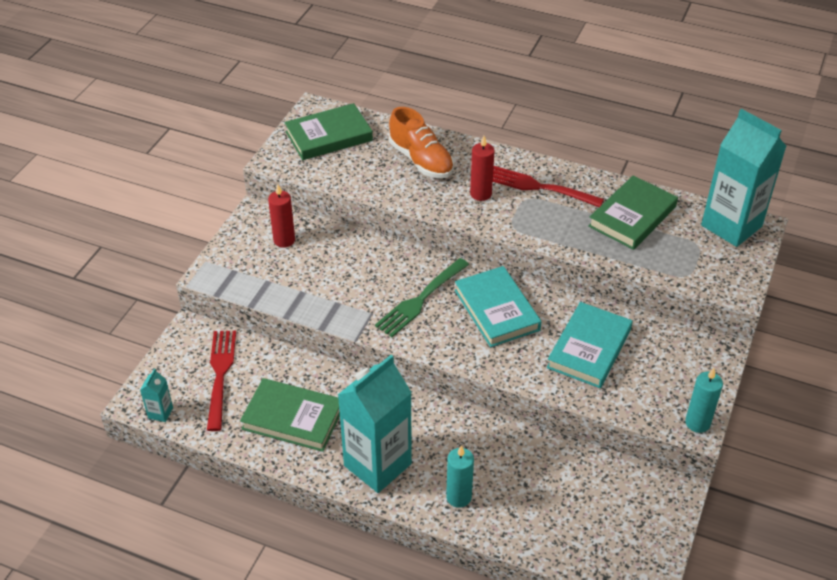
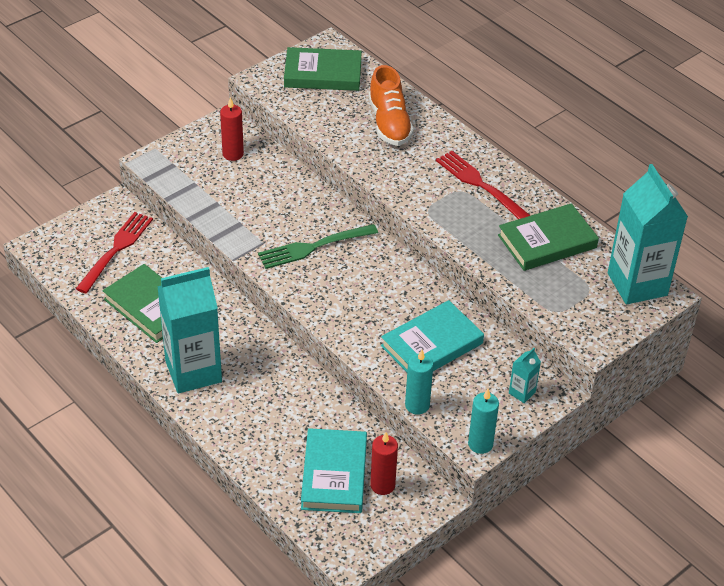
camera: 25 degrees right, 0 degrees up
(160, 413) = (49, 261): turquoise carton -> turquoise carton (522, 392)
(458, 497) = (241, 424): turquoise candle -> turquoise candle (417, 405)
(480, 194) = (421, 171): red candle -> red candle (382, 485)
(496, 310) = (374, 281): turquoise book -> turquoise book (334, 474)

